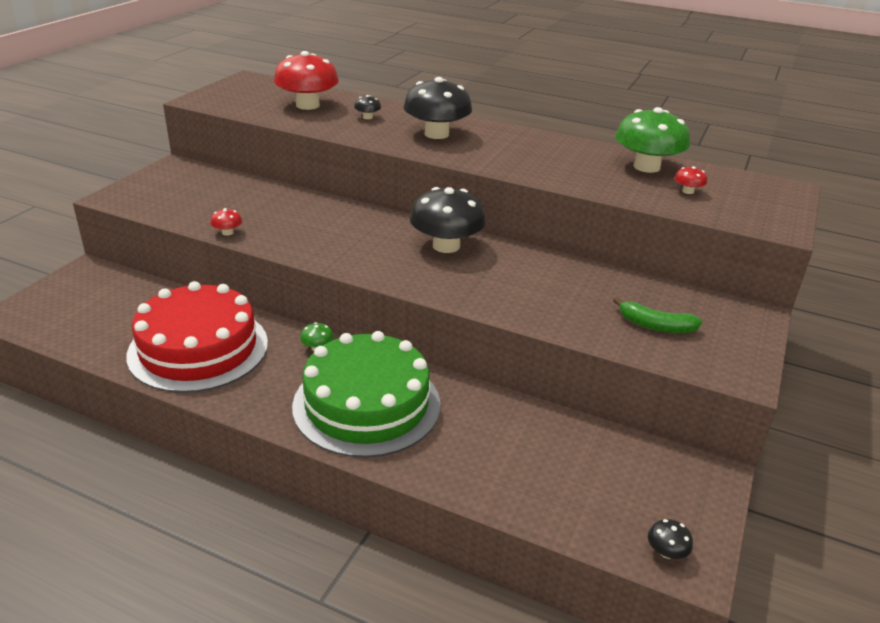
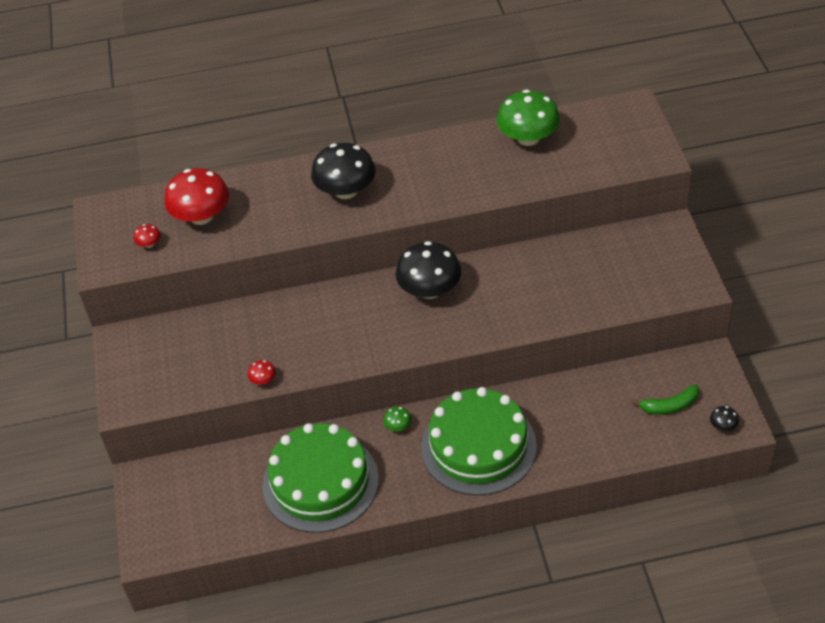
camera: 30 degrees left, 15 degrees up
(198, 348) = (320, 482): red cake -> green cake
(367, 117) = (269, 202): black mushroom -> none
(655, 326) = (624, 277): green banana -> green banana (669, 406)
(688, 191) = (577, 151): red mushroom -> red mushroom (149, 244)

